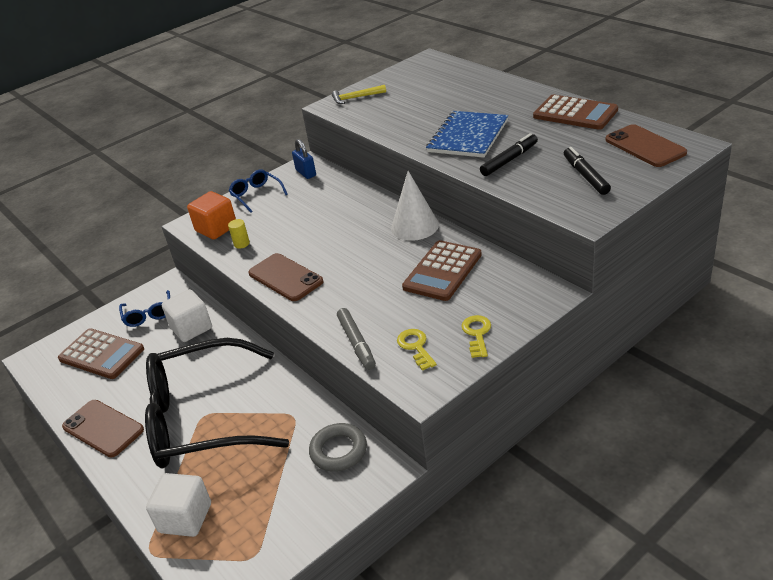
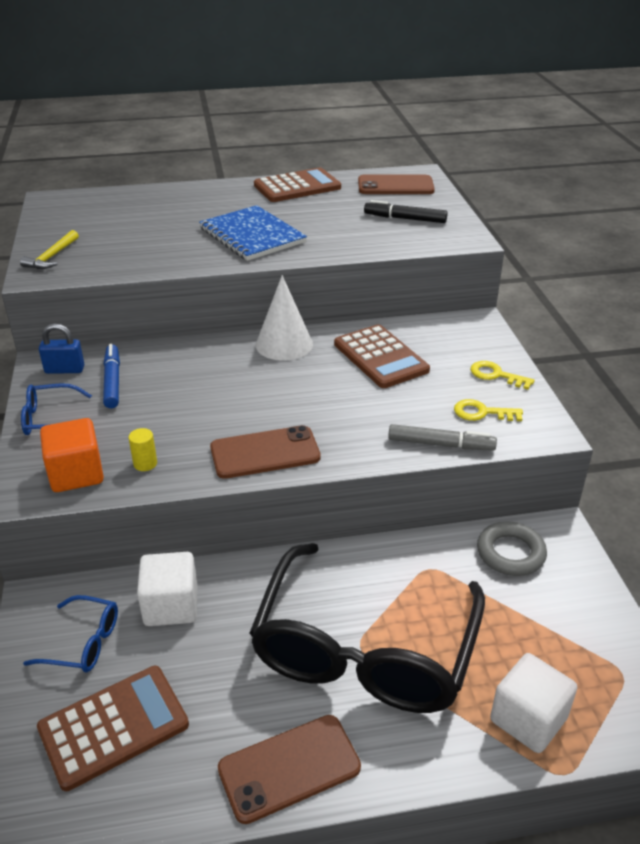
camera: 65 degrees left, 0 degrees up
(309, 192) = (112, 381): none -> blue marker
(509, 160) = (328, 235): black marker -> none

